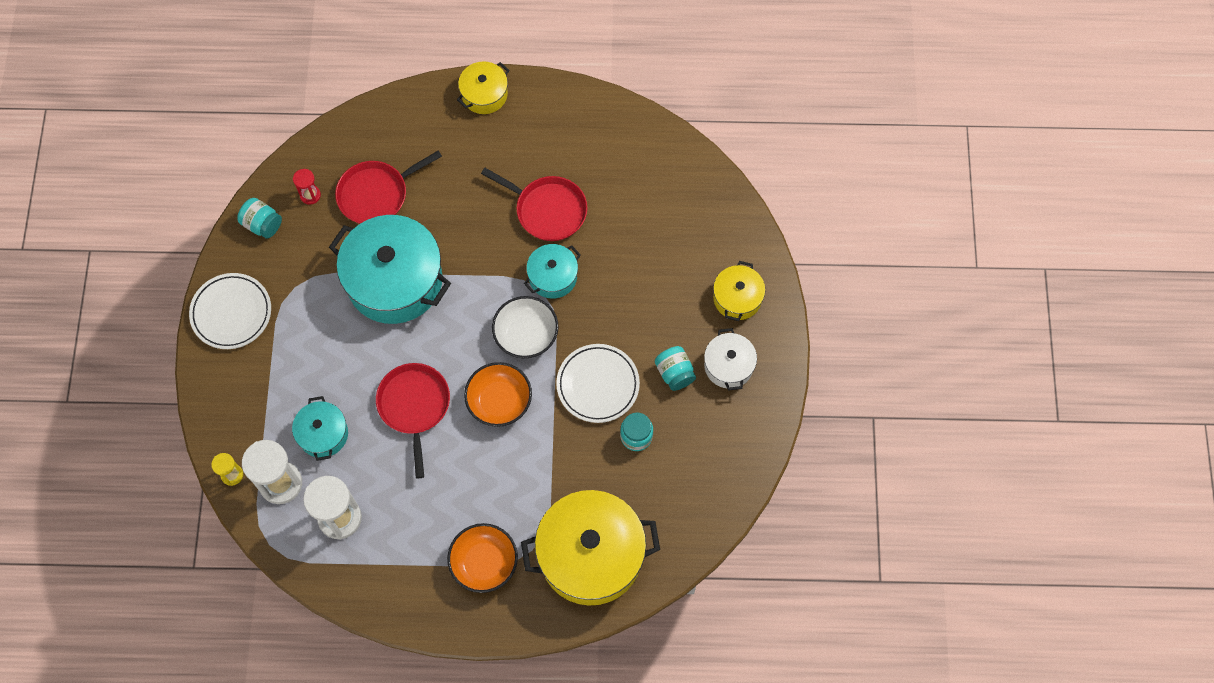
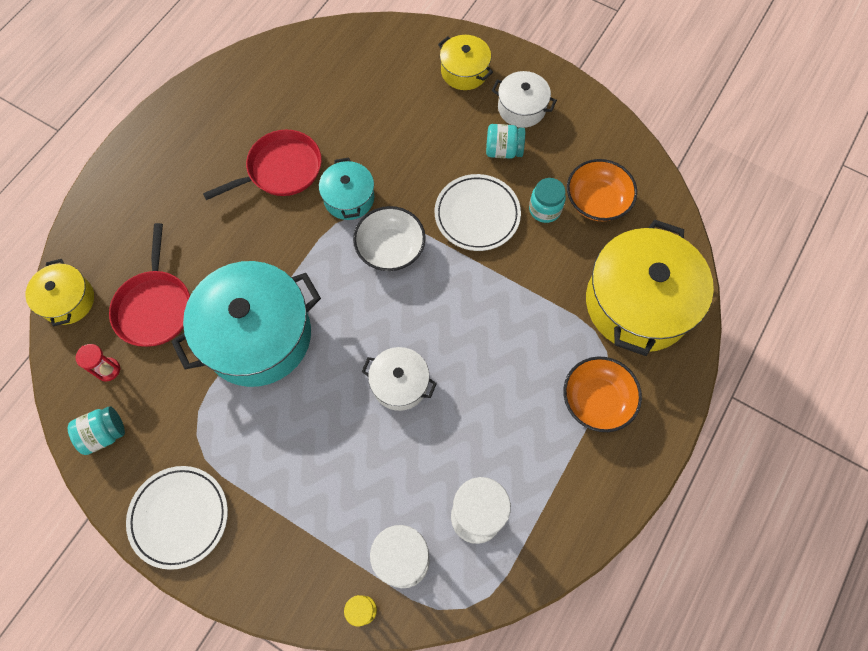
camera: 60 degrees left, 0 degrees up
(323, 434) = (375, 488): turquoise pot -> none
(414, 406) = (400, 384): red pan -> white pot
(484, 94) = (127, 163): yellow pot -> yellow pot (68, 300)
(499, 401) = (442, 304): orange bowl -> orange bowl (597, 201)

